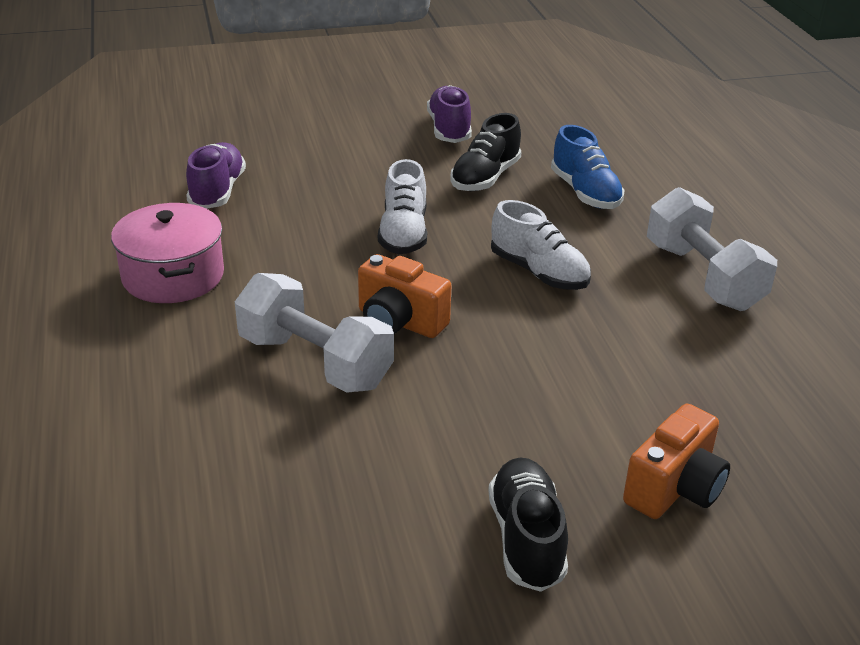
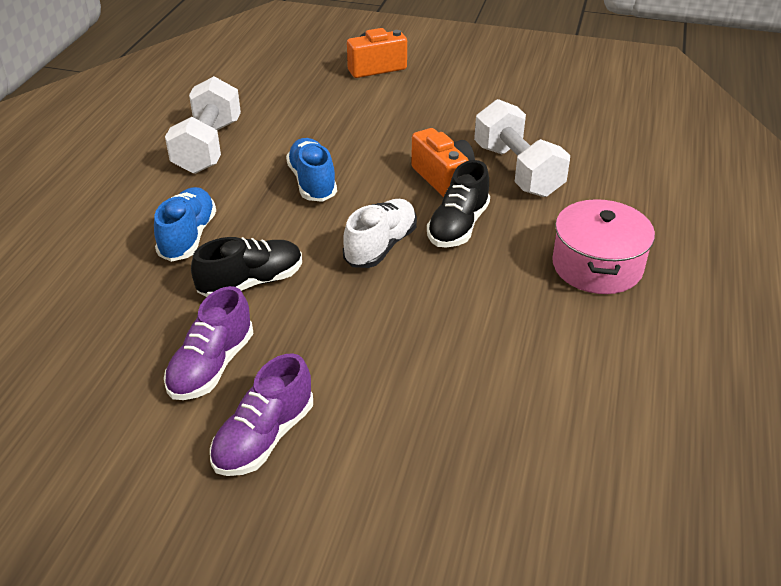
camera: 150 degrees left, 5 degrees up
(217, 191) = (523, 355): purple shoe -> purple shoe (264, 437)
(526, 539) = (463, 71): black shoe -> black shoe (458, 226)
(539, 272) = (312, 182): white shoe -> blue shoe

